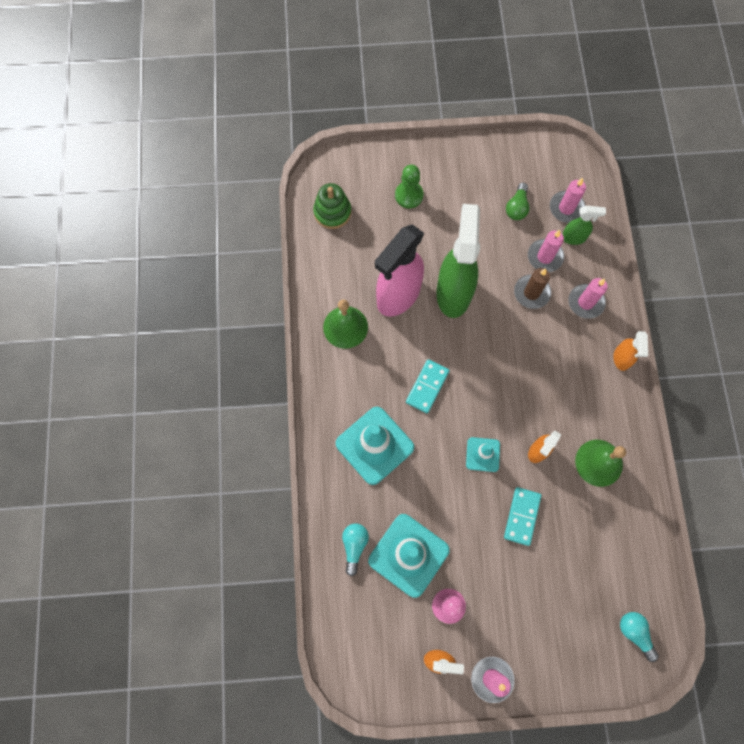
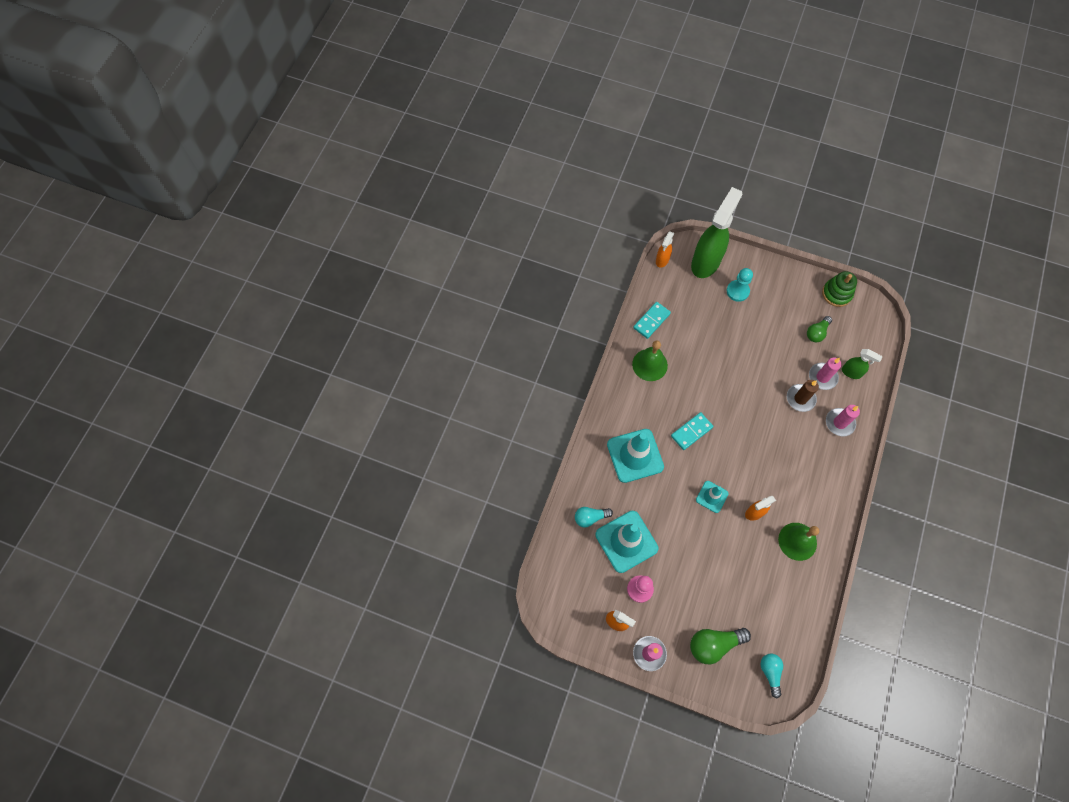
camera: 25 degrees right, 5 degrees down
(332, 212) = (675, 280): green stacking toy -> green stacking toy (836, 294)
(354, 546) = (590, 517): turquoise light bulb -> turquoise light bulb turned 135 degrees counterclockwise
(398, 296) = (698, 359): pink spray bottle -> none
(409, 195) = (737, 291): green pawn -> turquoise pawn
(453, 292) = (741, 374): green spray bottle -> green spray bottle (706, 262)
(521, 516) = (721, 552): turquoise domino -> turquoise domino (651, 321)
(559, 631) = (714, 644): none -> green light bulb
(566, 208) = (855, 349): pink candle -> none
(621, 359) = (849, 475): orange spray bottle -> orange spray bottle (662, 260)

